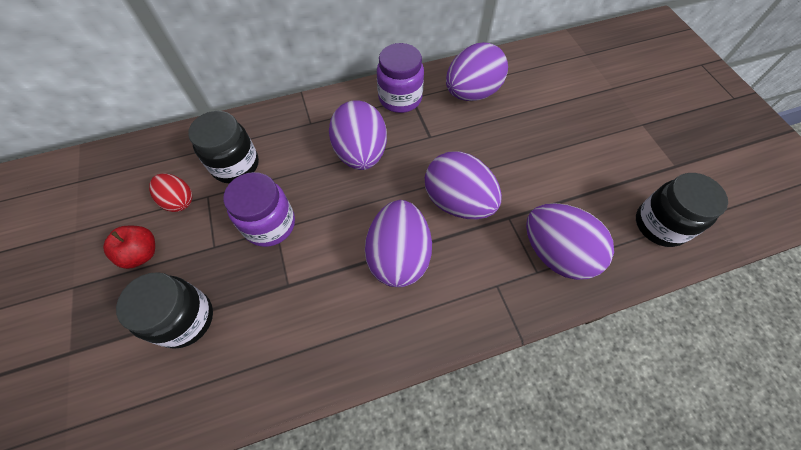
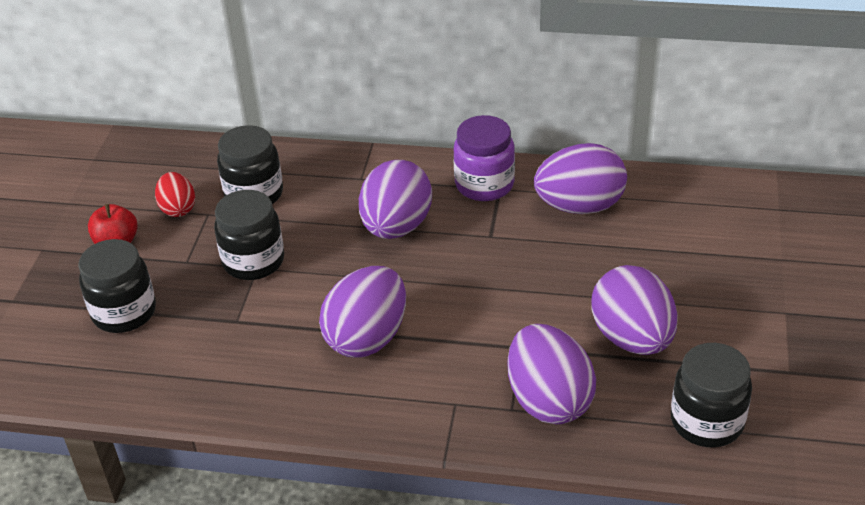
camera: 30 degrees right, 20 degrees down
(270, 224) = (253, 261): purple jar -> black jar
(458, 202) = (472, 311): purple egg -> purple egg (632, 338)

